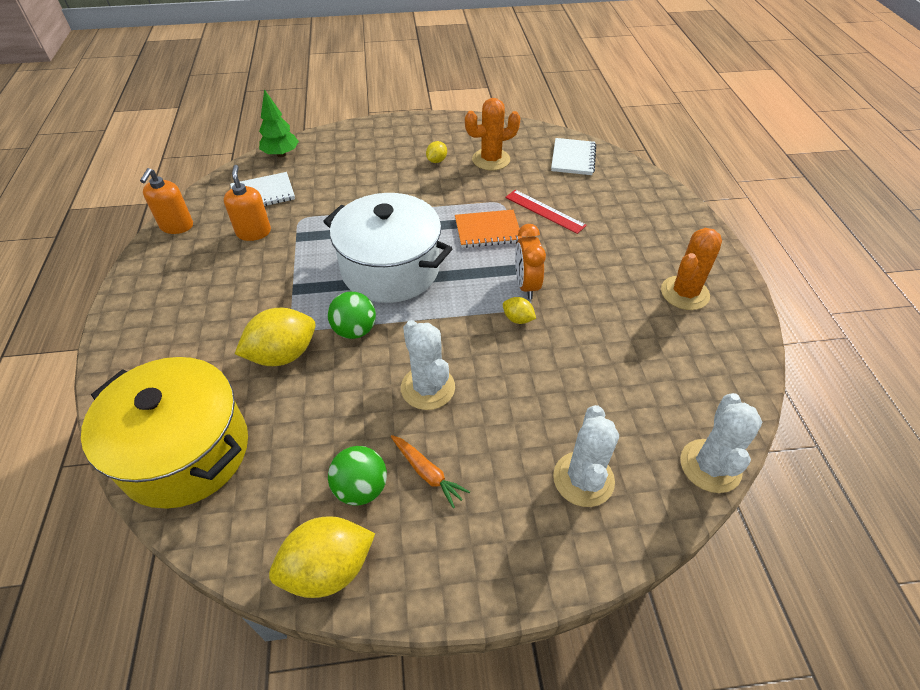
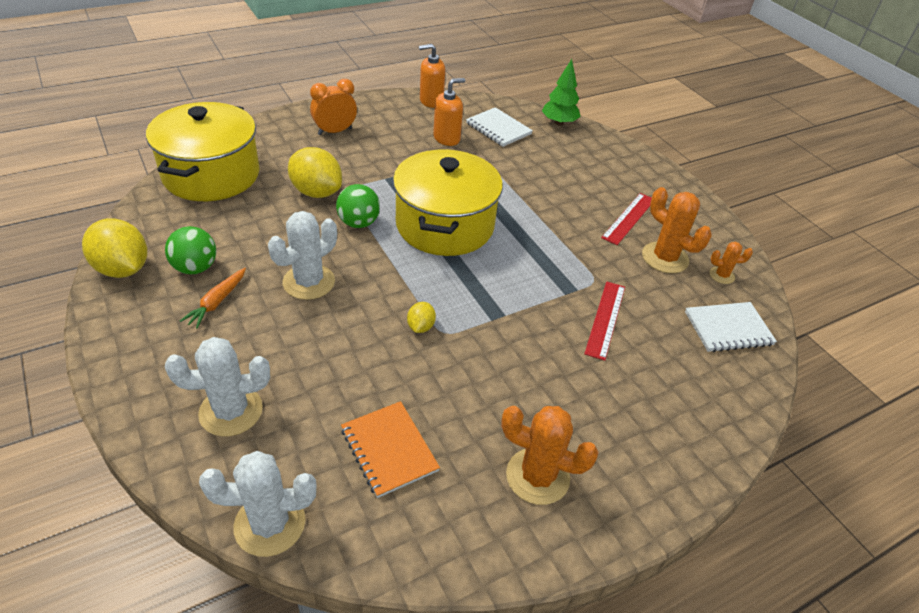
camera: 65 degrees right, 5 degrees down
(390, 269) = (445, 225): white pot -> yellow pot
(436, 161) = (628, 218): yellow lemon -> red ruler
(487, 230) = (541, 279): orange notebook -> orange notebook (389, 450)
(520, 141) = (722, 275): none -> orange cactus
(526, 285) = (473, 325): orange clock -> orange clock (335, 131)

